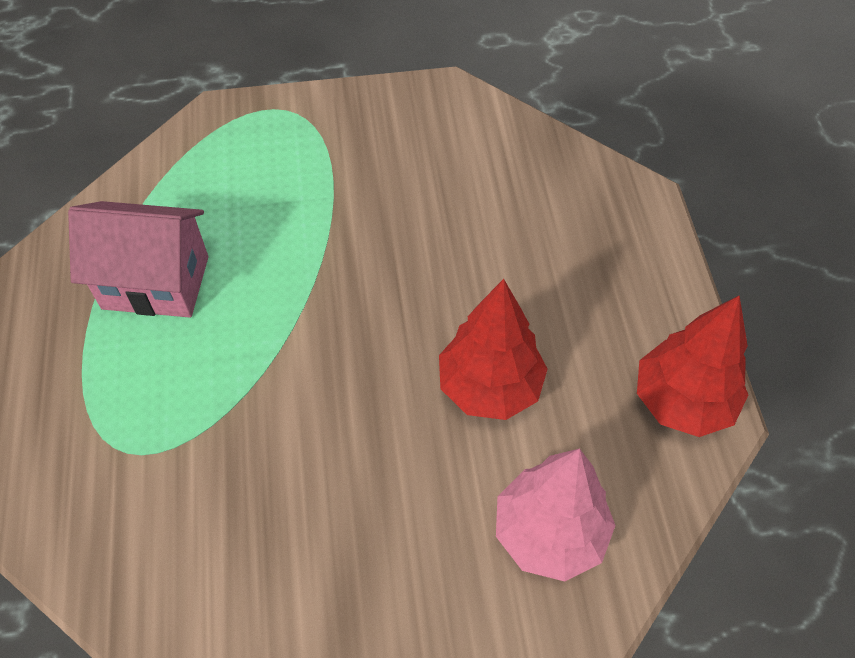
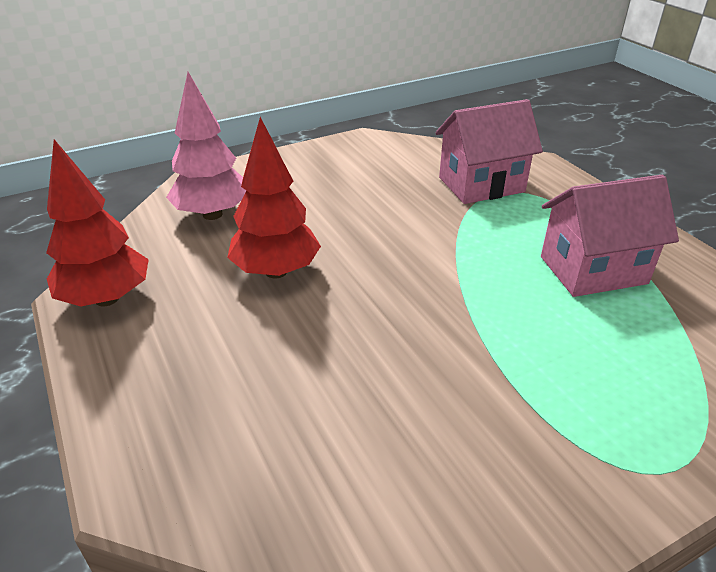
camera: 160 degrees right, 20 degrees down
(147, 479) = (481, 185): none -> pink house

